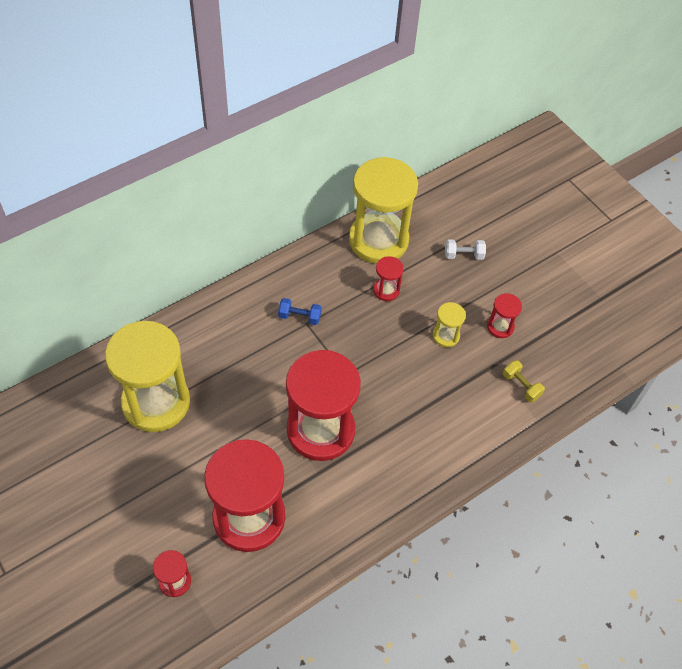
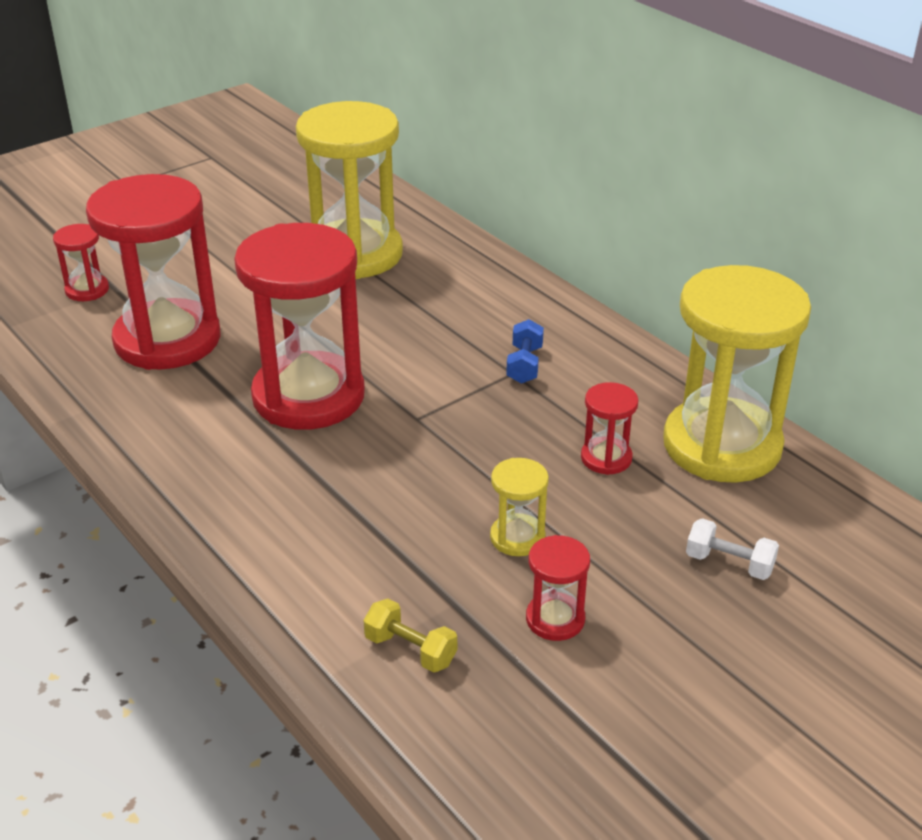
camera: 90 degrees right, 20 degrees down
(463, 255) = (729, 563): white dumbbell -> white dumbbell turned 60 degrees counterclockwise
(521, 386) = (410, 650): yellow dumbbell -> yellow dumbbell turned 75 degrees clockwise

